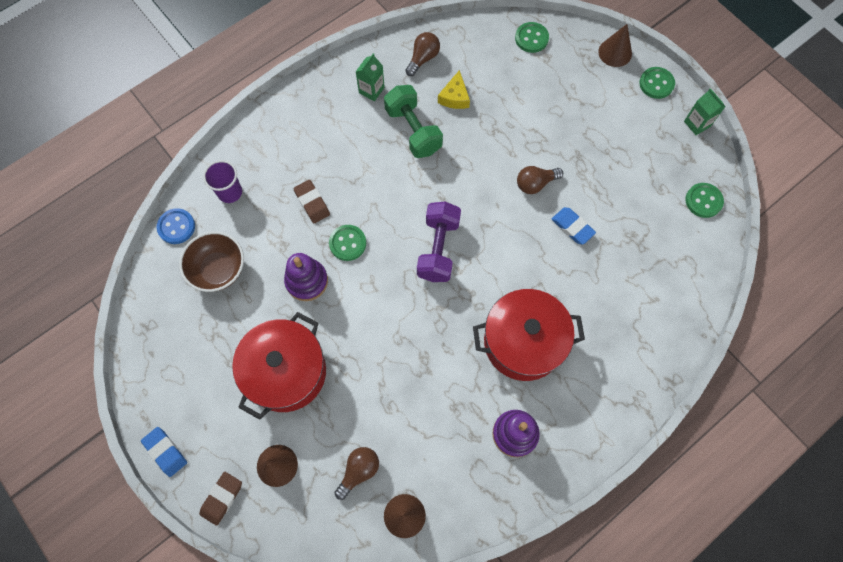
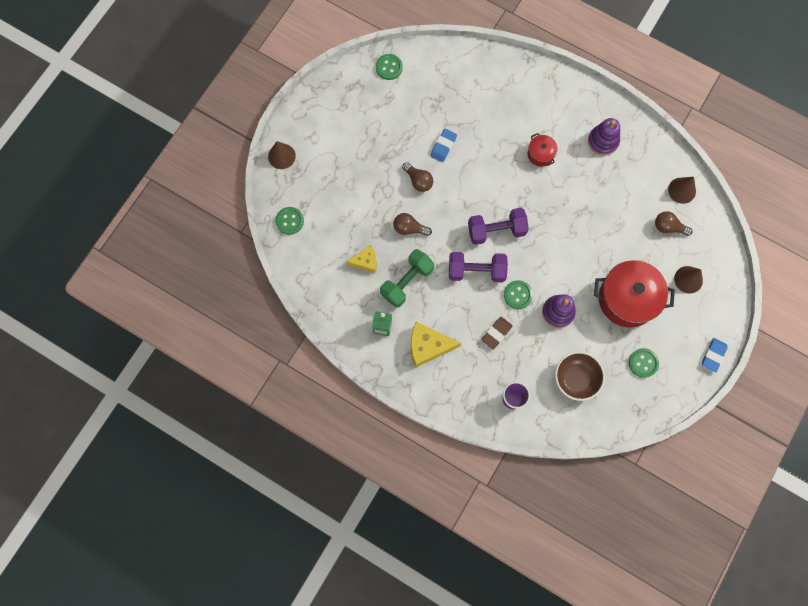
camera: 110 degrees left, 5 degrees up
(176, 227) = (556, 426): blue button -> none
(222, 498) = (723, 305): brown eraser -> none
(329, 127) = (428, 346): none -> yellow cheese
(396, 208) = (476, 271): none -> purple dumbbell
(423, 58) = (338, 298): brown light bulb -> brown light bulb (409, 228)
(523, 342) = (540, 154): red pot -> red pot, size x0.48
(656, 84) = (300, 120): green button -> green button (643, 363)
(697, 124) = (326, 85): green carton -> none

